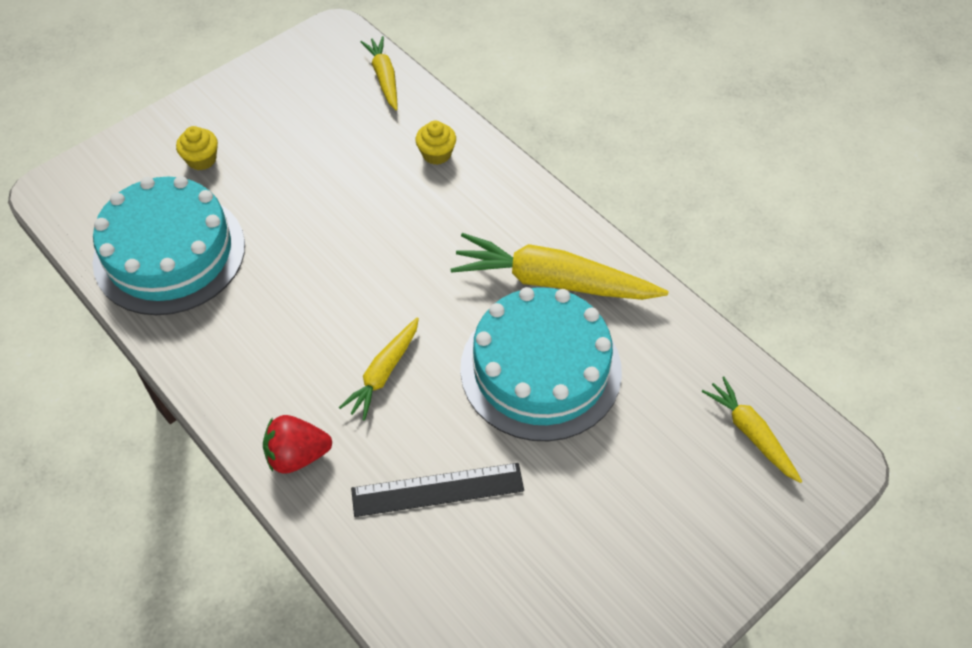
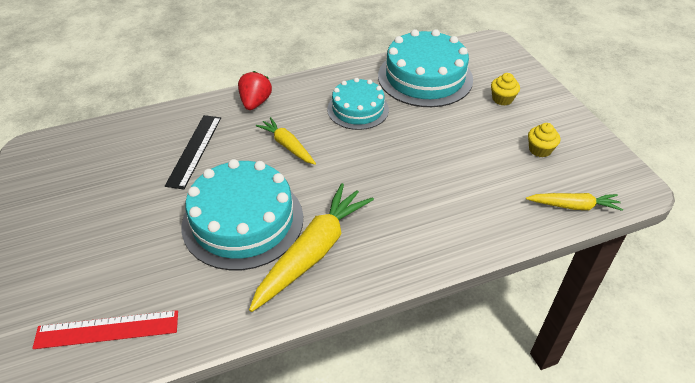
camera: 110 degrees right, 10 degrees down
(273, 314) = (358, 109): none -> turquoise cake
(436, 154) = (473, 217): yellow cupcake -> yellow cupcake (540, 150)
(751, 433) = (107, 329): yellow carrot -> red ruler

